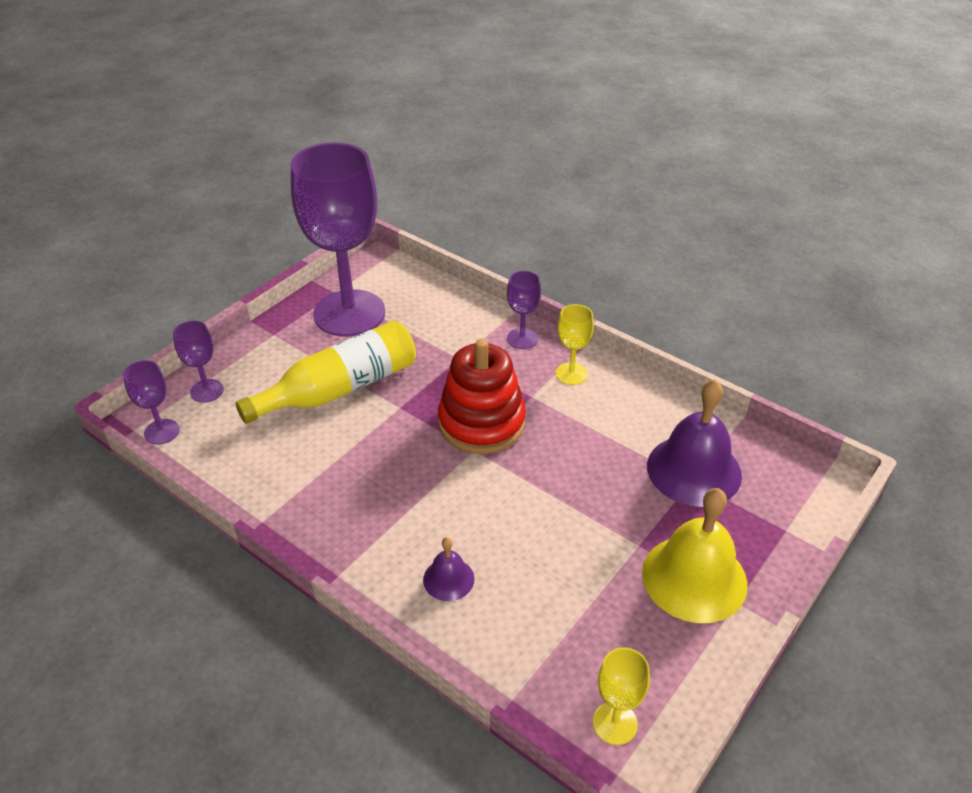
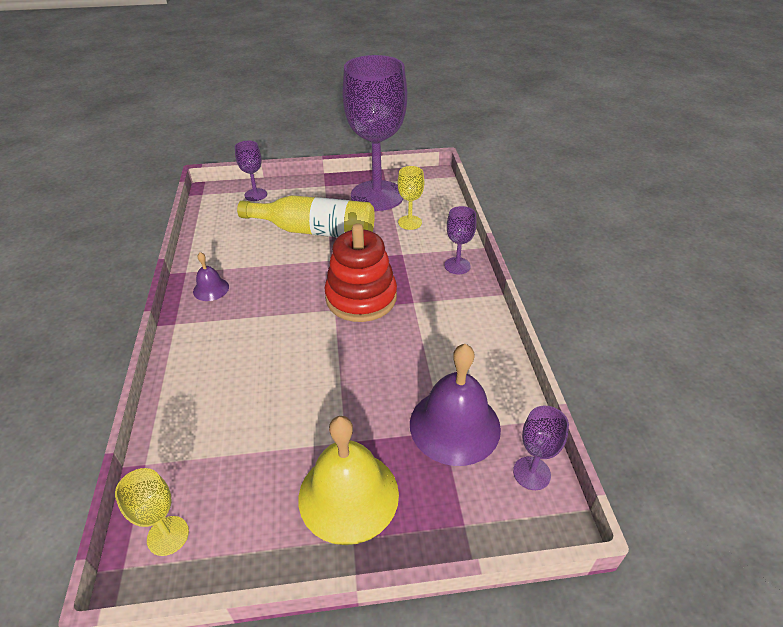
camera: 45 degrees right, 0 degrees up
(161, 432) = (210, 202): purple goblet -> purple goblet (531, 473)
(448, 579) = (216, 369): purple bell -> purple bell (211, 289)
(571, 374) = (459, 306): yellow goblet -> yellow goblet (410, 222)

